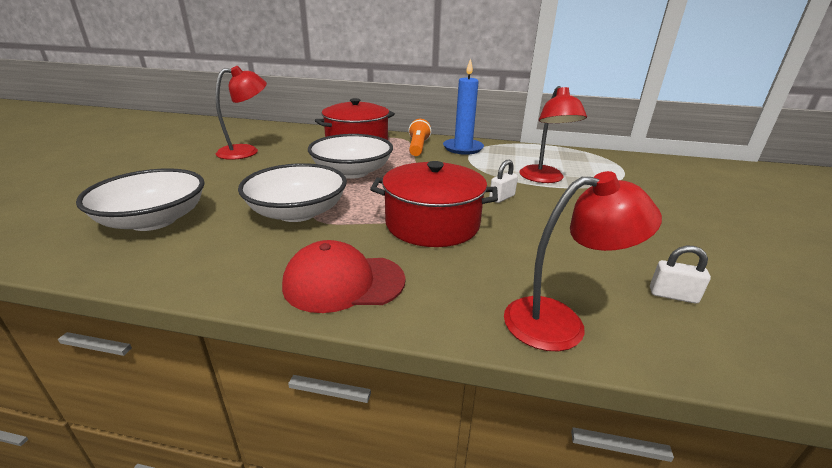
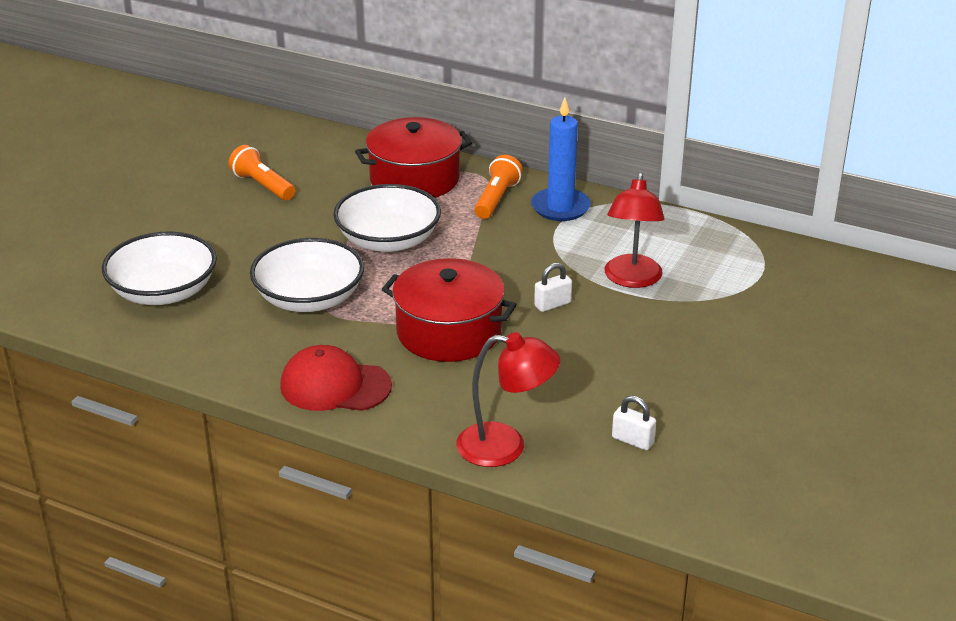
camera: 15 degrees right, 5 degrees up
(246, 151) = (262, 186): red lamp -> orange flashlight

